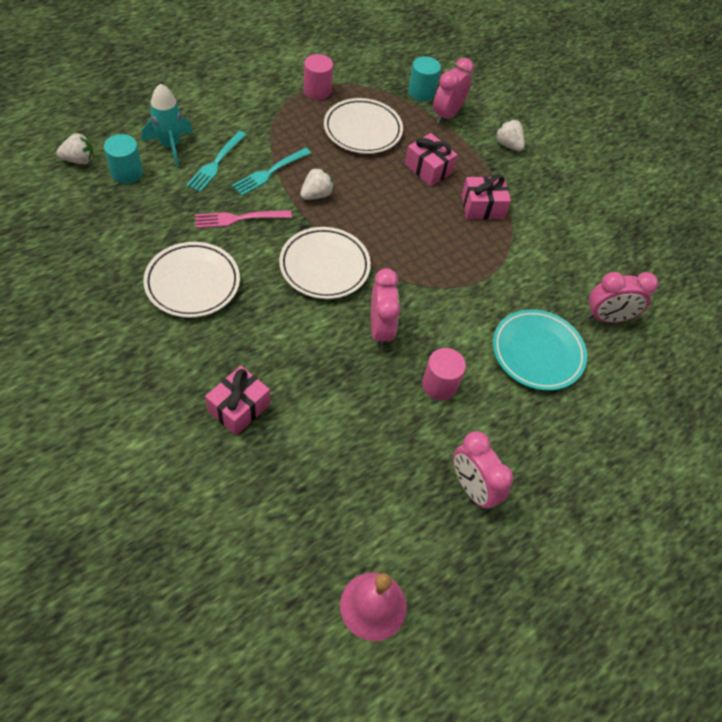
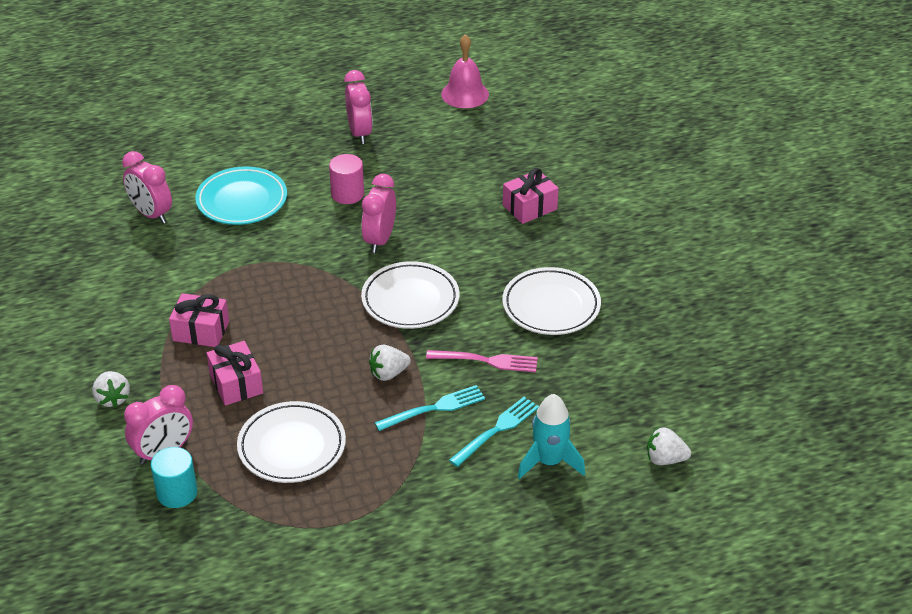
camera: 155 degrees left, 15 degrees down
(126, 172) = (608, 434): turquoise cylinder -> none
(317, 90) = (326, 517): pink cylinder -> none
(607, 318) = (151, 214): pink clock -> pink clock turned 150 degrees counterclockwise

